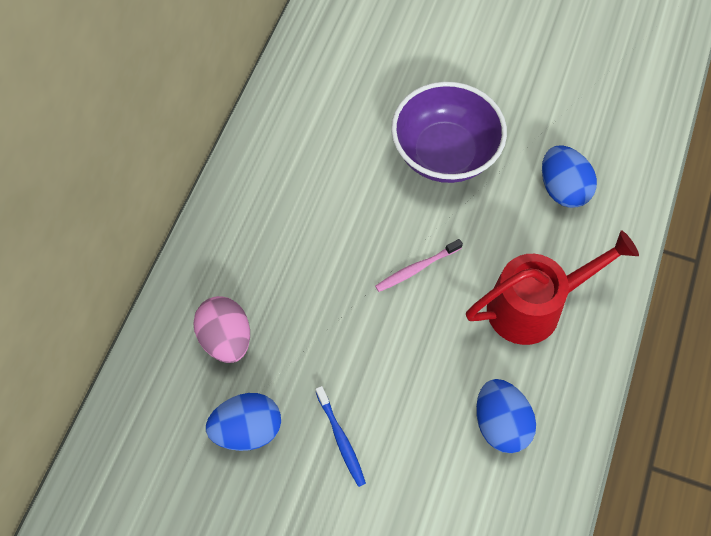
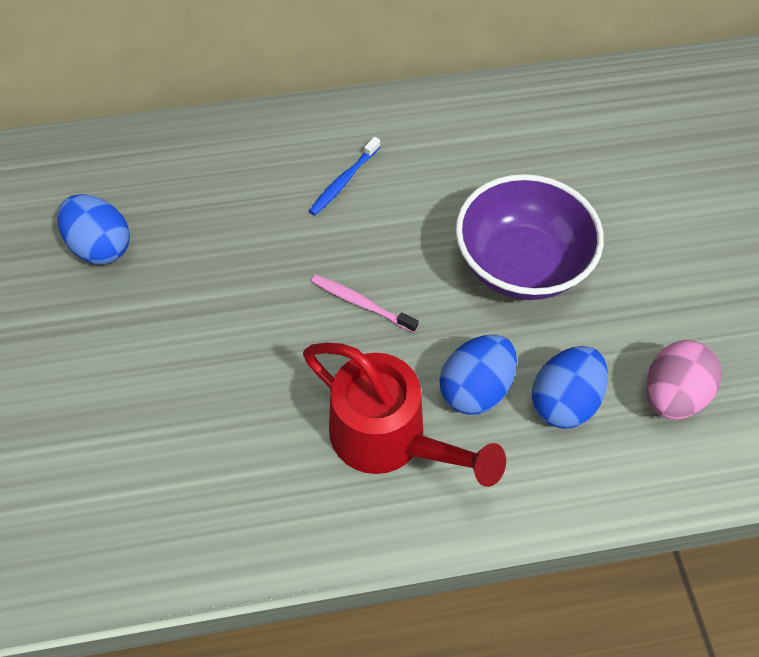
camera: 60 degrees right, 5 degrees down
(226, 339) = (186, 186): pink egg -> pink egg (672, 395)
(341, 439) = (129, 327): blue toothbrush -> blue toothbrush (343, 181)
(500, 424) = (222, 468): blue egg -> blue egg (475, 389)

